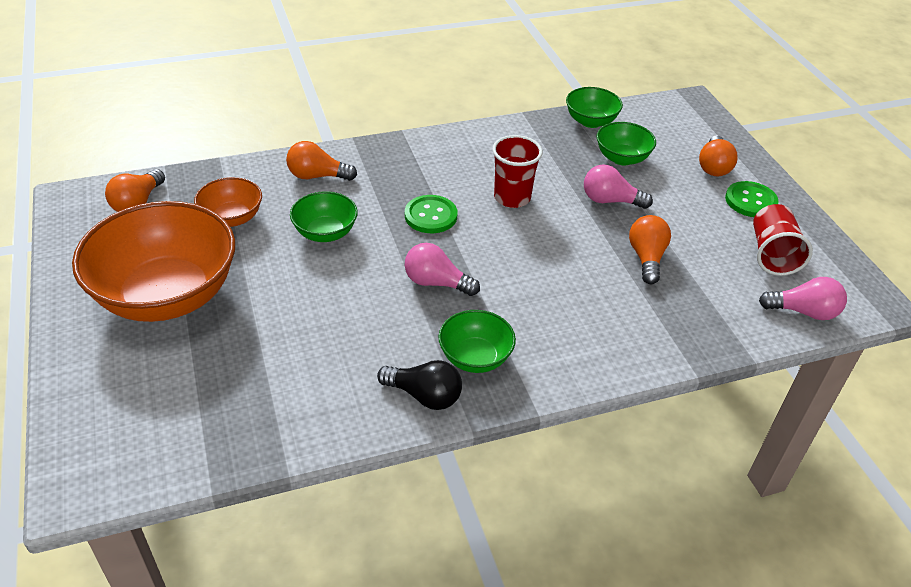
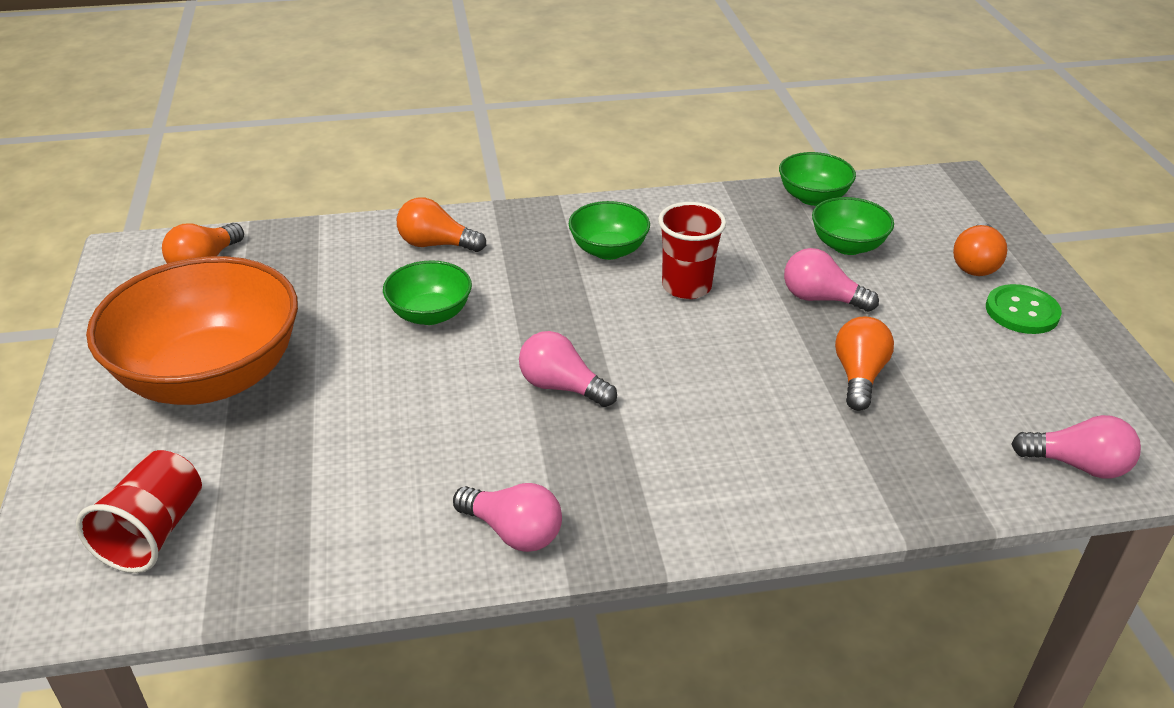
camera: 10 degrees right, 5 degrees down
(232, 218) = (316, 288): orange bowl -> none
(424, 396) = (513, 532): black light bulb -> pink light bulb
(430, 216) = (572, 302): green button -> none
(475, 357) = (593, 488): green bowl -> green bowl (608, 250)
(772, 254) = (1042, 384): red cup -> red cup (154, 532)

